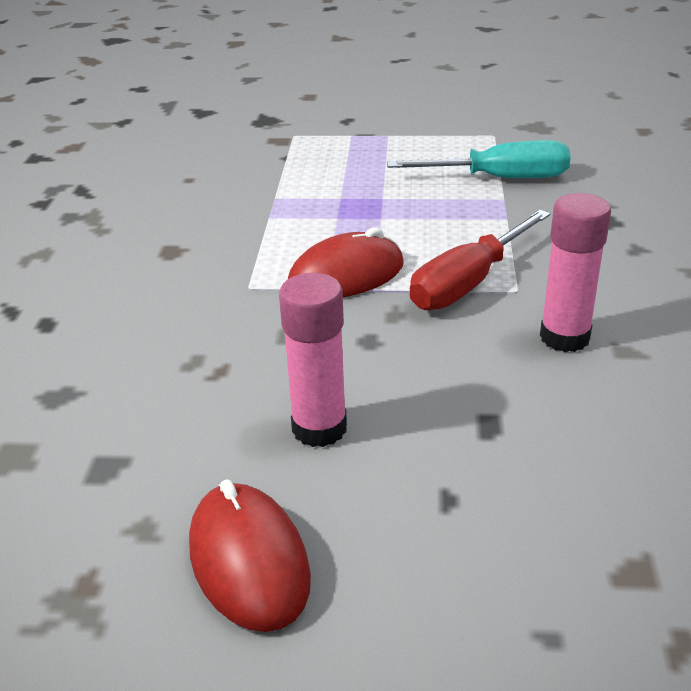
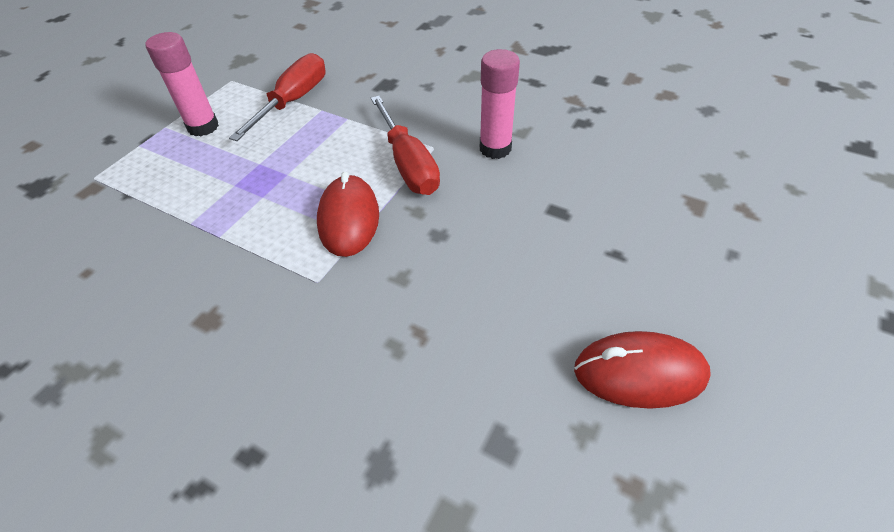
camera: 65 degrees left, 15 degrees up
(319, 428) = (522, 293): pink glue stick -> pink glue stick (203, 127)
(501, 178) = (294, 100): turquoise screwdriver -> red screwdriver

